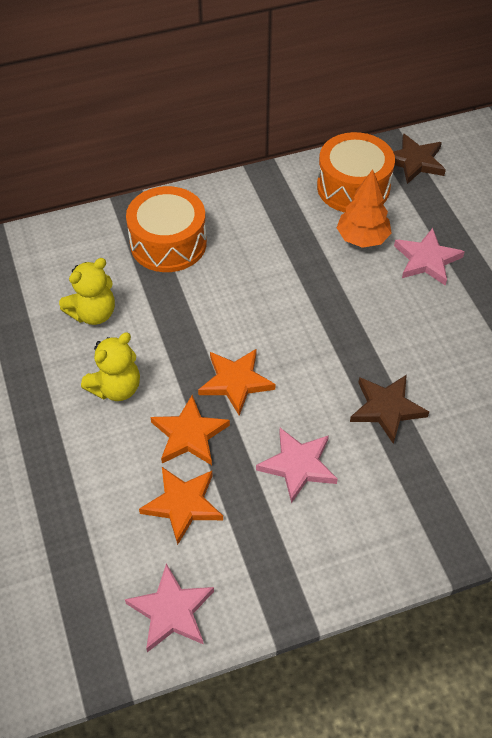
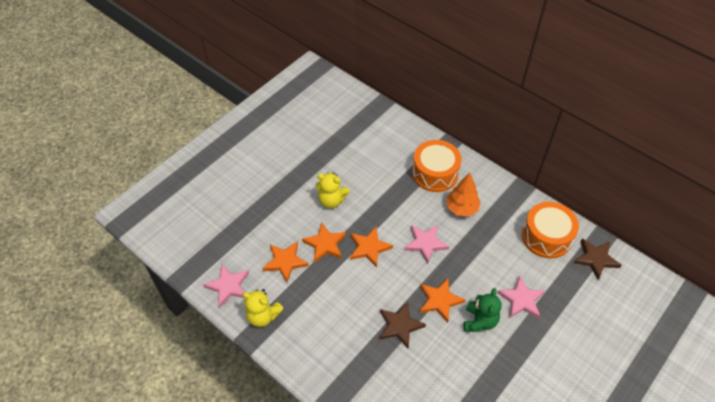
camera: 60 degrees right, 0 degrees up
(93, 313) = (368, 167): yellow teddy bear -> yellow teddy bear (263, 316)
(298, 465) = (337, 300): pink star -> pink star (425, 243)
(362, 239) = (510, 259): orange tree -> orange tree (461, 208)
(375, 343) = (439, 300): none -> orange star
(432, 317) = (479, 321): none -> green teddy bear

